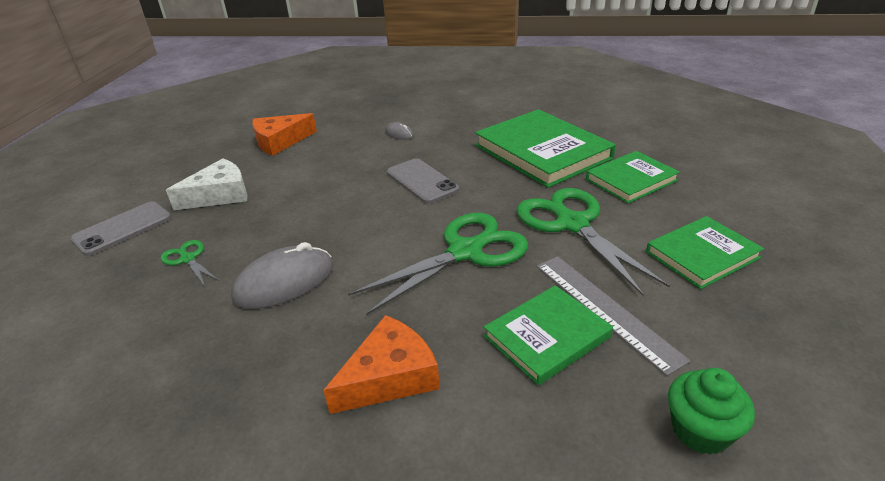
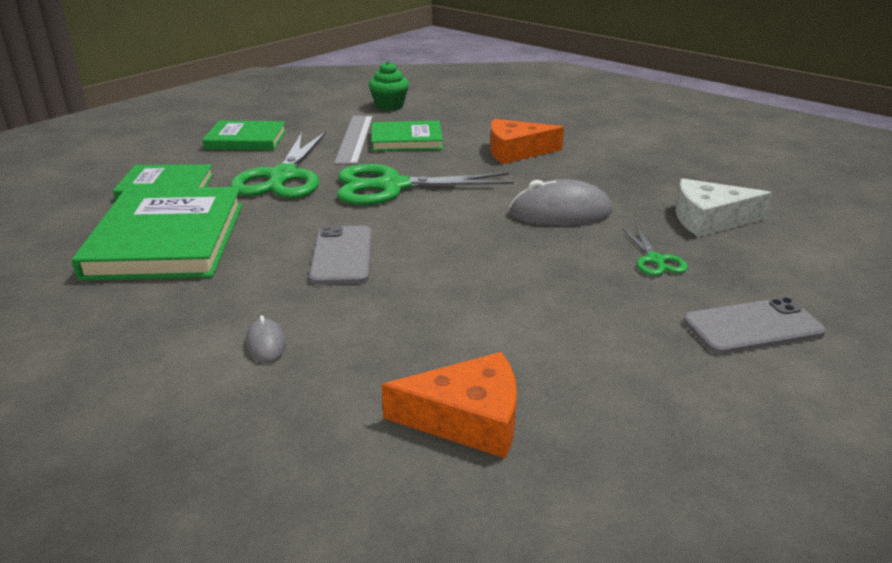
camera: 150 degrees left, 5 degrees down
(219, 195) = (609, 333): white cheese -> white cheese (709, 219)

